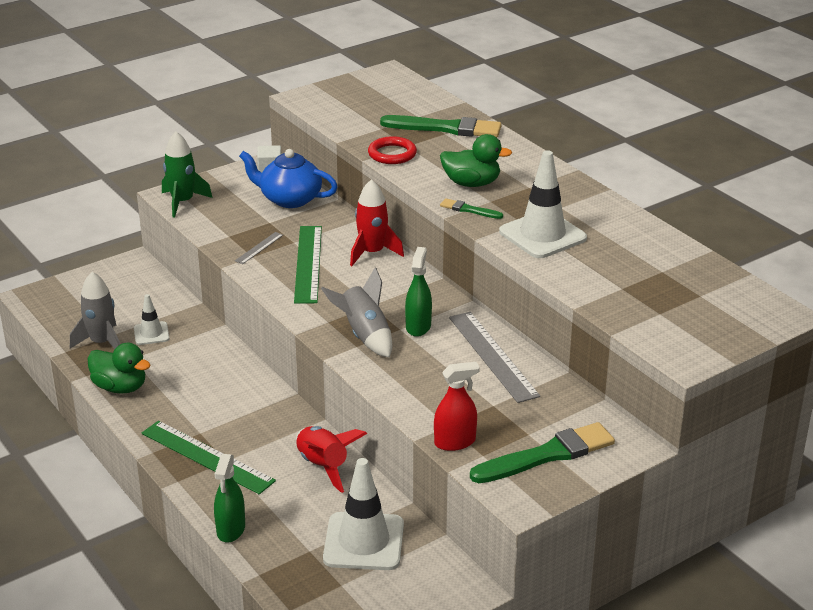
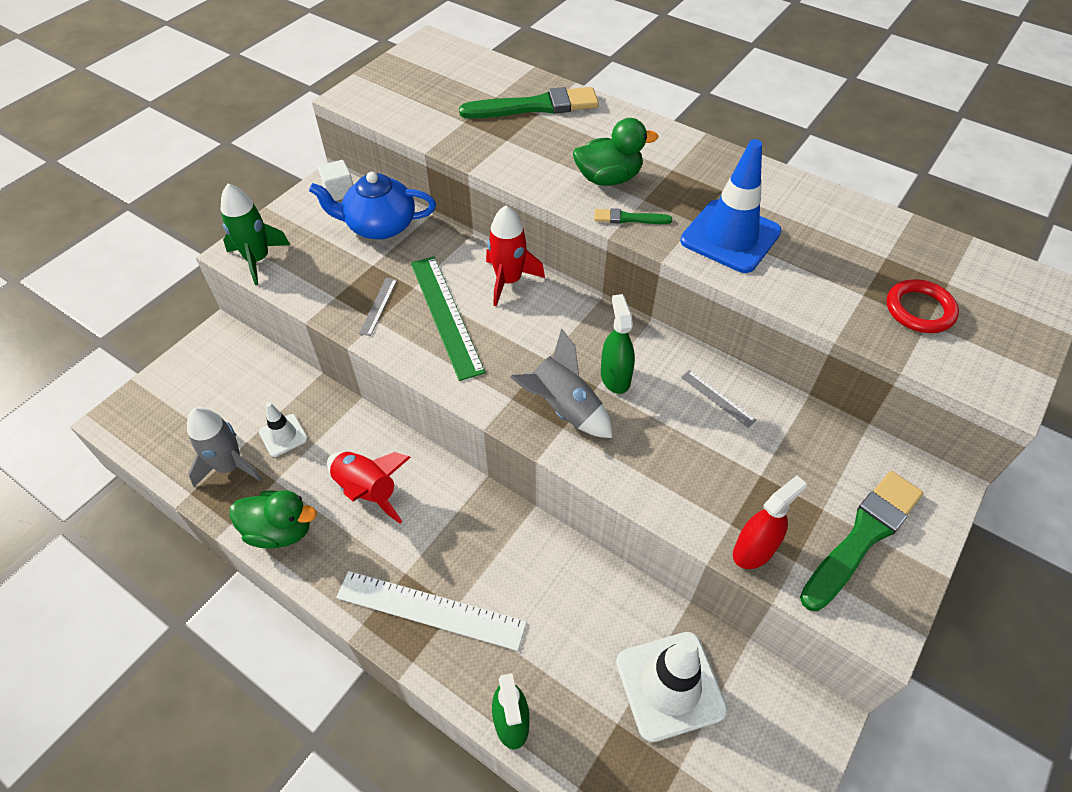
camera: 20 degrees left, 20 degrees up
(207, 457) = (430, 610): green ruler -> white ruler
(323, 466) = (568, 580): red rocket -> red rocket (367, 490)
(392, 154) = (497, 156): red ring -> red ring (919, 310)
(492, 356) = (717, 398): grey ruler -> grey ruler, size x0.47
(542, 235) = (730, 236): white traffic cone -> blue traffic cone

